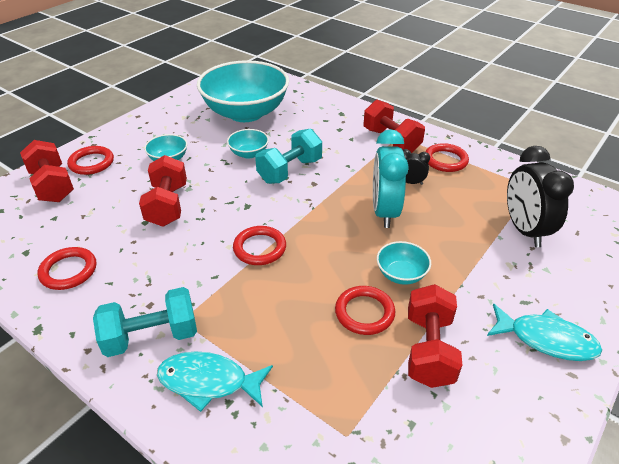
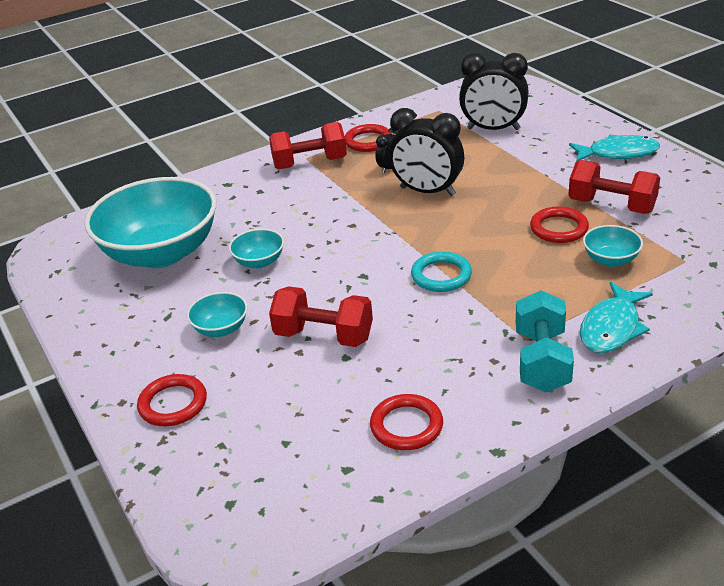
camera: 65 degrees left, 5 degrees down
(52, 186) = (204, 446): red dumbbell -> none
(259, 248) = (441, 275): red ring -> turquoise ring
(290, 171) = (317, 237): turquoise dumbbell -> none
(384, 212) = (427, 191): turquoise clock -> black clock
(401, 274) = (519, 200): turquoise bowl -> turquoise bowl (610, 259)
(546, 339) = (618, 153): turquoise fish -> turquoise fish turned 45 degrees clockwise

